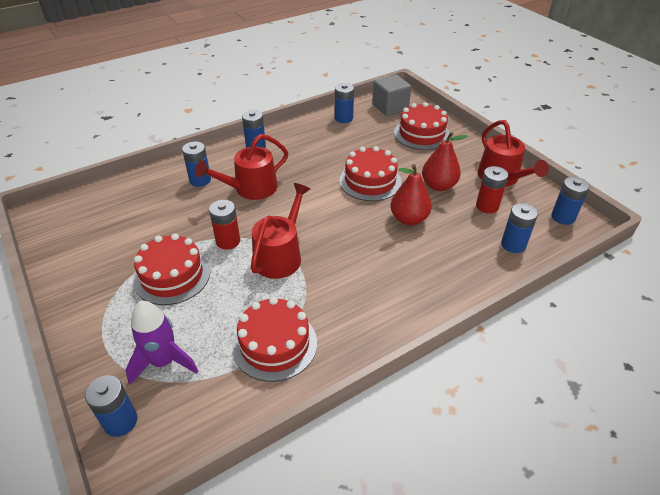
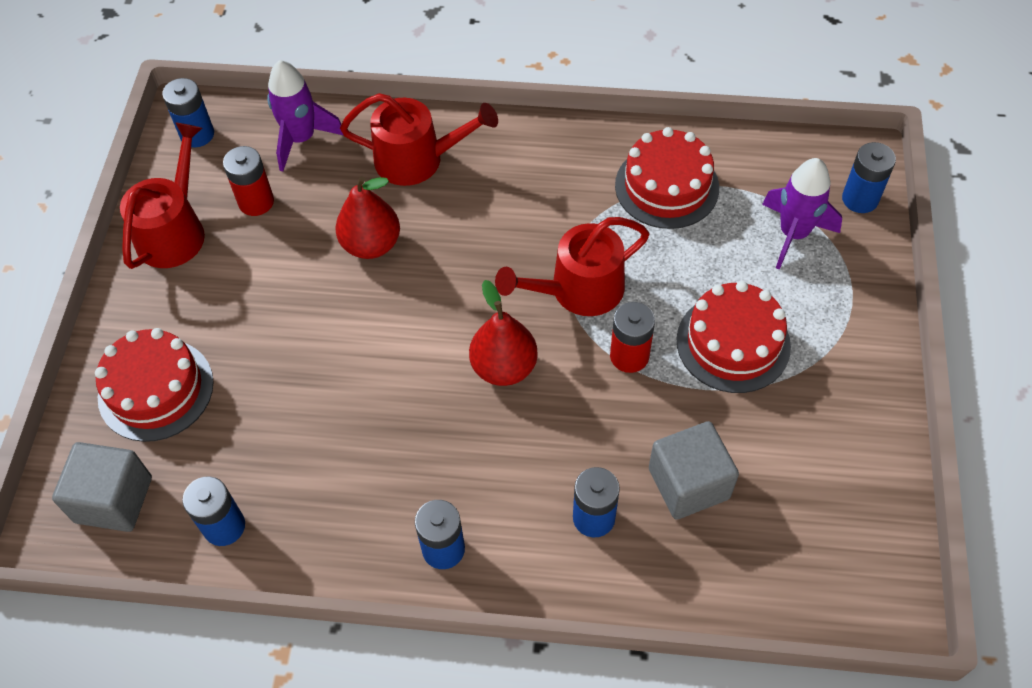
camera: 140 degrees left, 15 degrees up
(162, 209) = (688, 483): none -> grey cube
(251, 189) = (528, 441): red watering can -> red watering can (417, 159)
(370, 181) = (347, 341): red cake -> none
(438, 186) = (269, 271): red pear -> red pear (504, 367)
(513, 244) = (301, 139): blue battery -> purple rocket

